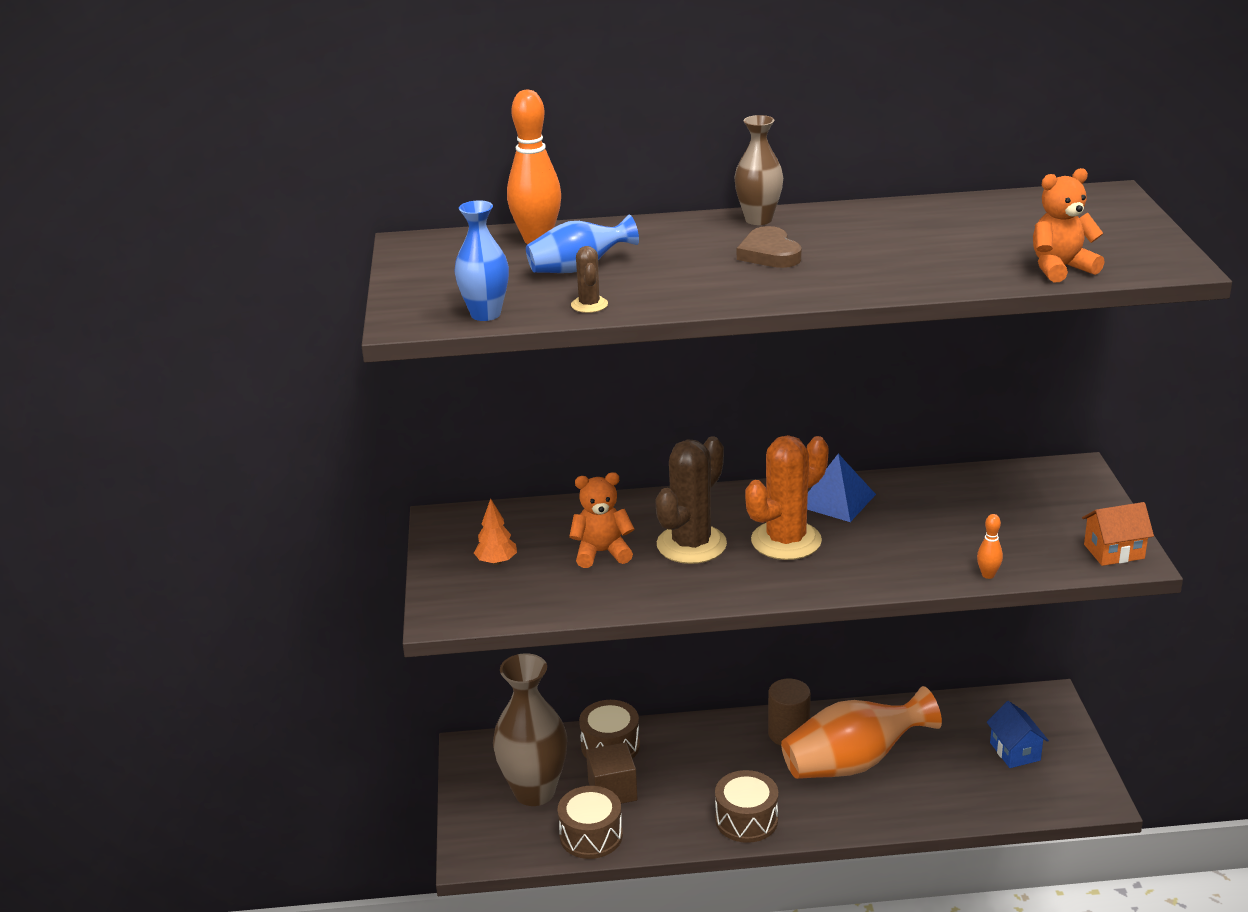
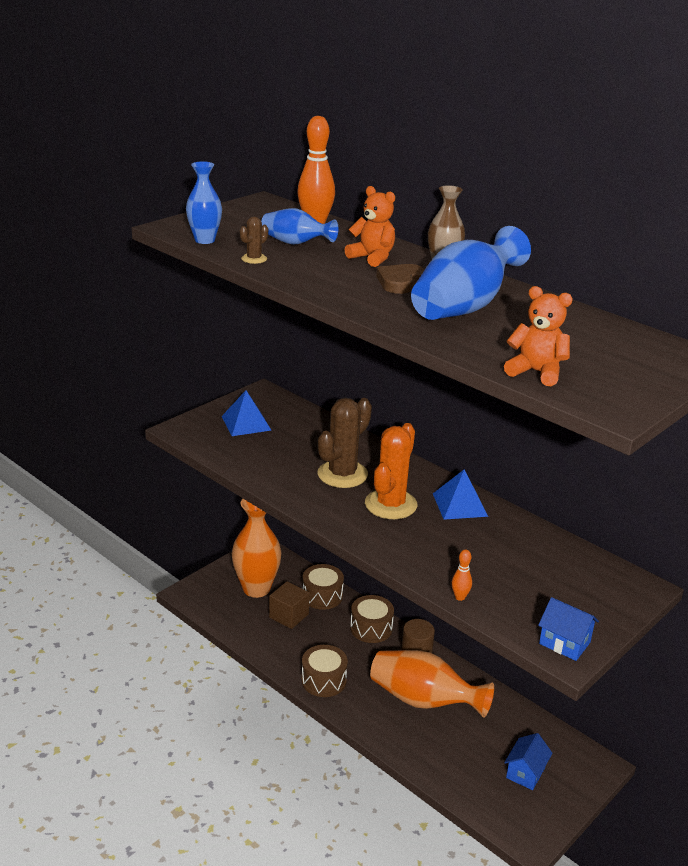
camera: 45 degrees right, 0 degrees up
(496, 562) = (246, 423): orange tree -> blue pyramid
(534, 792) = (256, 588): brown vase -> orange vase
(591, 835) = (246, 627): brown drum -> brown drum (371, 628)
(602, 553) = (296, 450): orange teddy bear -> orange teddy bear (372, 258)
(691, 544) = (342, 474): brown cactus -> brown cactus turned 45 degrees counterclockwise
(786, 541) = (390, 504): orange cactus -> orange cactus turned 75 degrees counterclockwise
(875, 246) = (464, 307): none -> blue vase
(1114, 551) = (564, 643): orange house -> blue house

